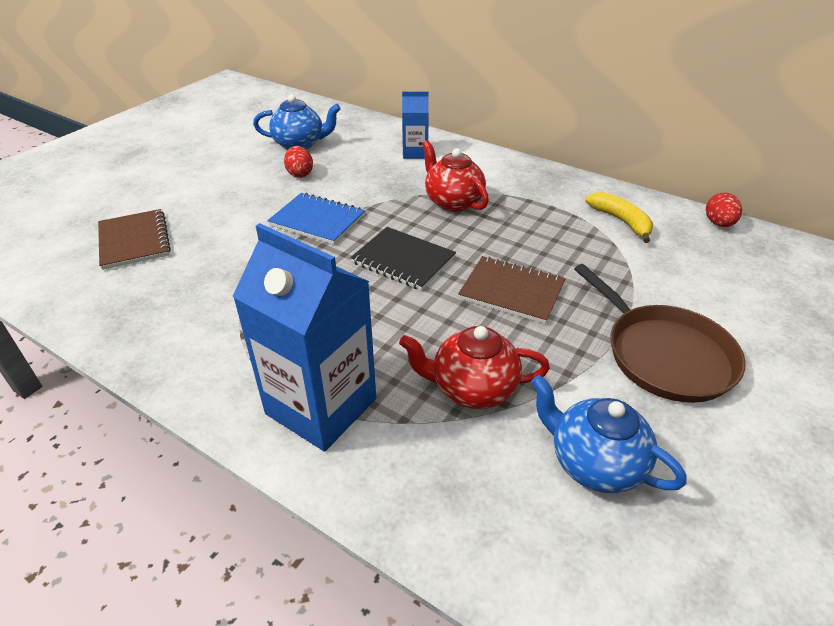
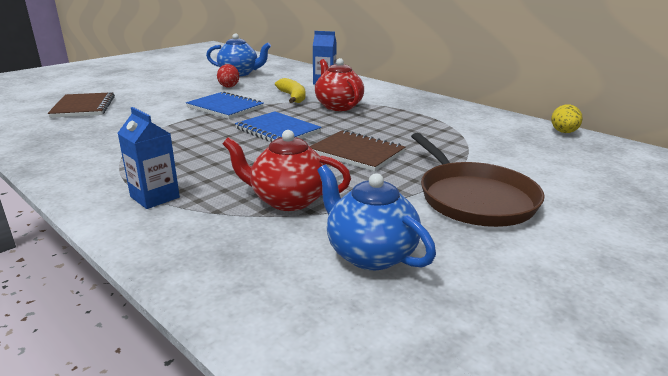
camera: 10 degrees right, 15 degrees down
(321, 406) = (155, 197): blue carton -> blue carton, size x0.52
(403, 260) = (277, 131): black notebook -> blue notebook
(621, 221) = (475, 125): yellow banana -> yellow banana (293, 97)
(718, 224) = (563, 132): red egg -> yellow egg

